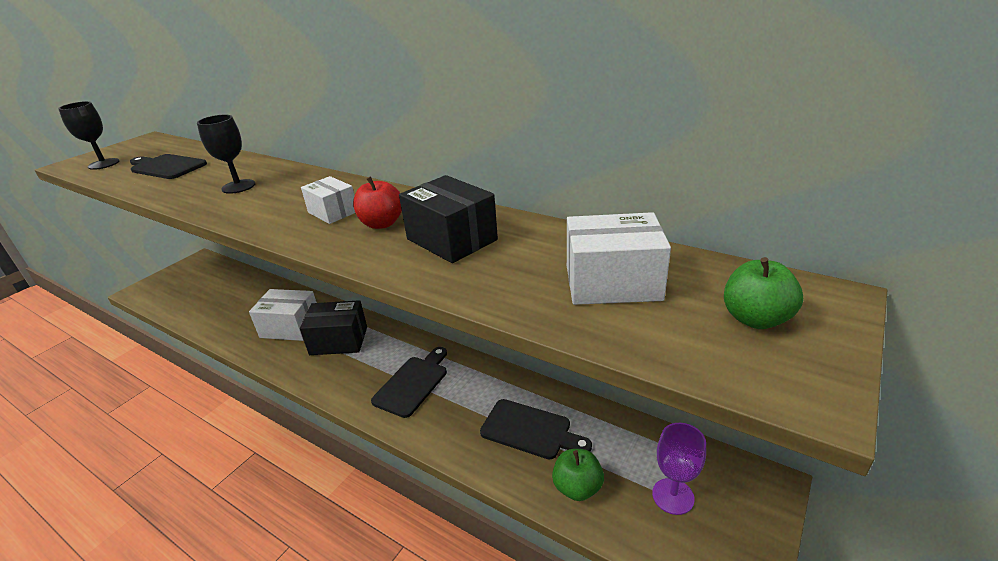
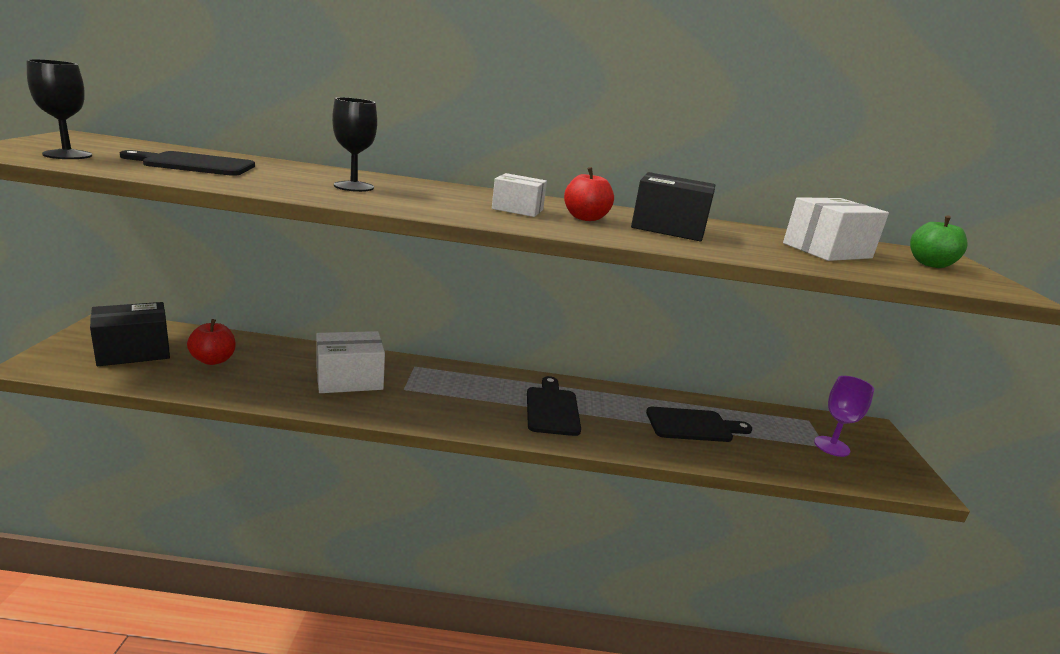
camera: 35 degrees left, 10 degrees down
(226, 298) = (213, 360): none -> red apple
(339, 340) = (427, 385): black box -> black box (133, 351)
(577, 487) = (769, 455): green apple -> none

